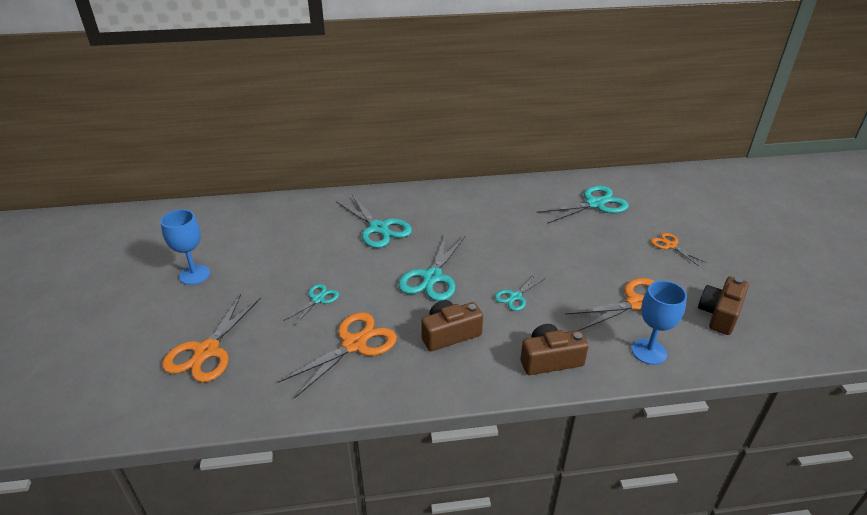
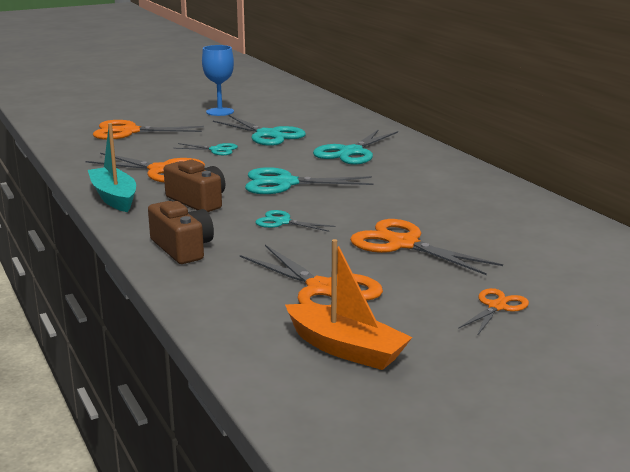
camera: 70 degrees right, 15 degrees down
(413, 387) = (114, 198): none -> turquoise boat
(574, 253) = (403, 244): none -> orange scissors
(594, 204) = (548, 248): turquoise scissors -> turquoise scissors (268, 135)
(649, 351) = (227, 301): blue goblet -> none
(719, 314) = (346, 349): brown camera -> orange boat

